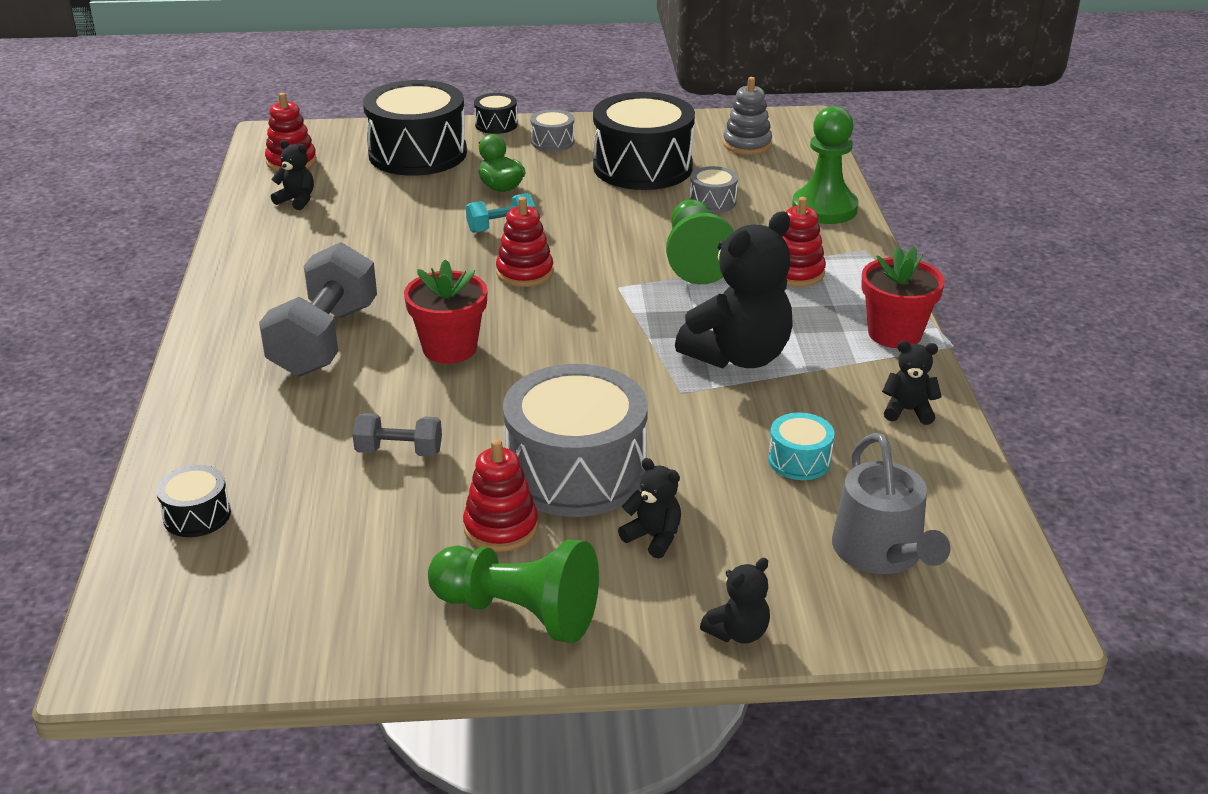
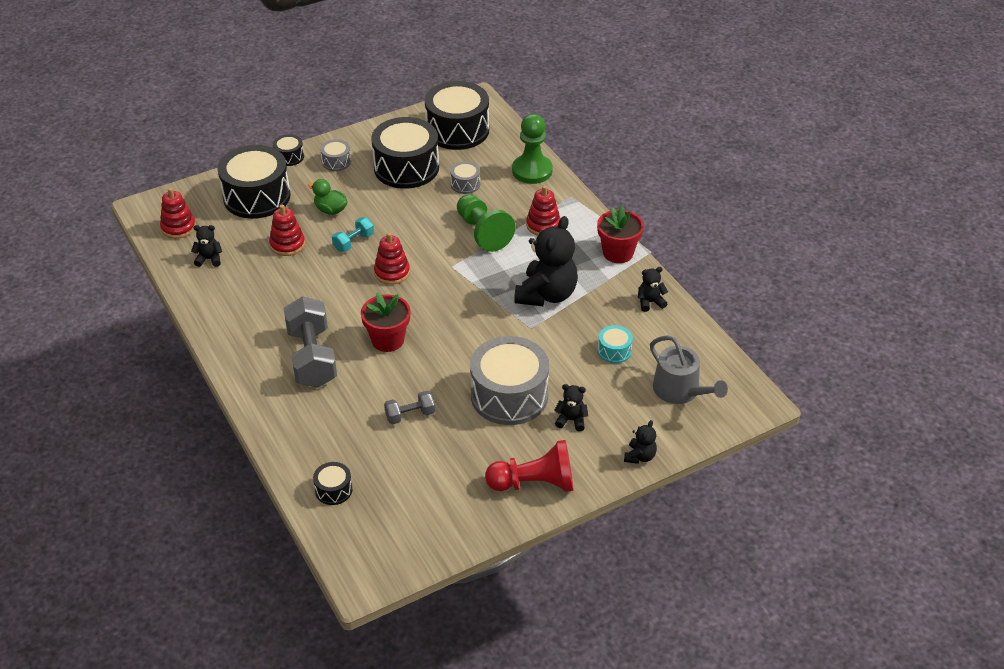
camera: 25 degrees left, 10 degrees up
(501, 527) = (494, 441): red stacking toy -> red stacking toy (287, 244)
(518, 612) = (534, 483): green pawn -> red pawn
(747, 144) = (457, 130): grey stacking toy -> black drum

